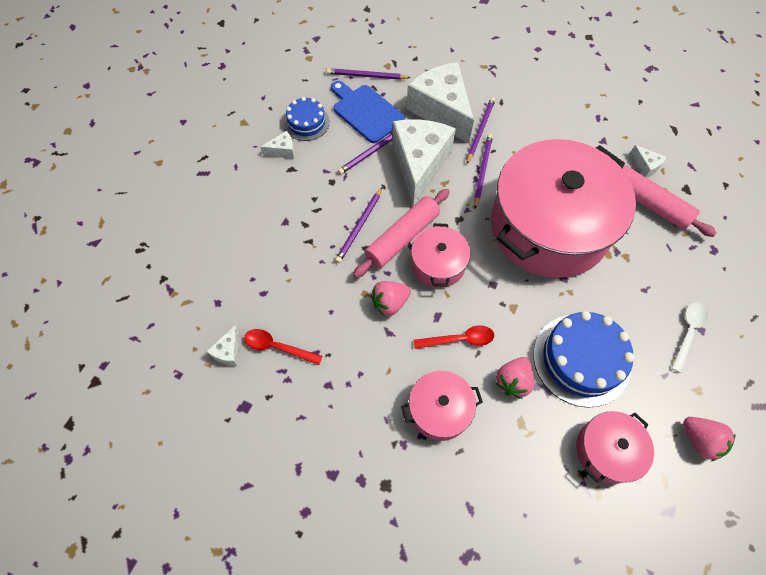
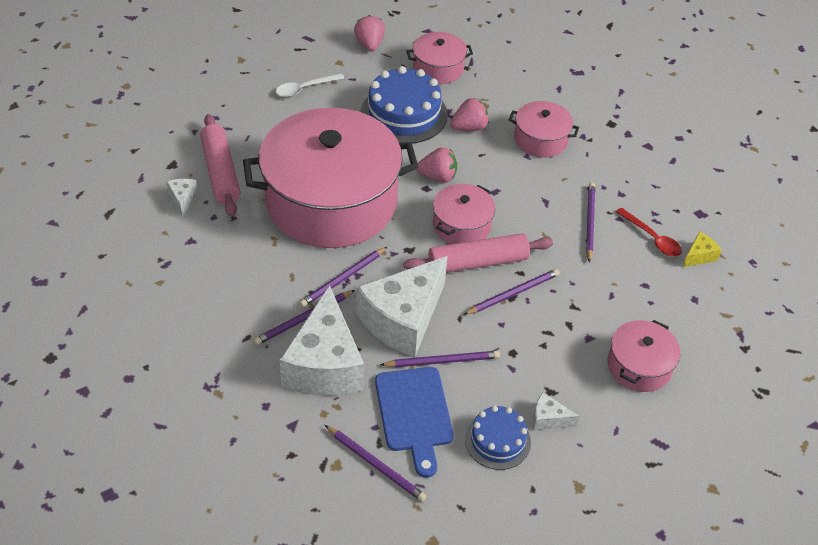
camera: 150 degrees left, 15 degrees down
(228, 351) = (699, 256): white cheese -> yellow cheese
(239, 219) = (639, 366): none -> pink pot
(339, 332) = (589, 222): none -> purple pencil
(390, 303) = (529, 220): pink strawberry -> pink strawberry (438, 177)
(459, 339) = (489, 169): red spoon -> none

